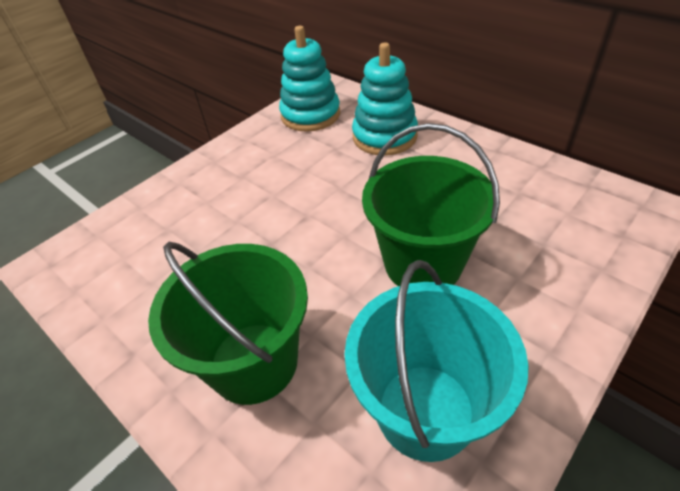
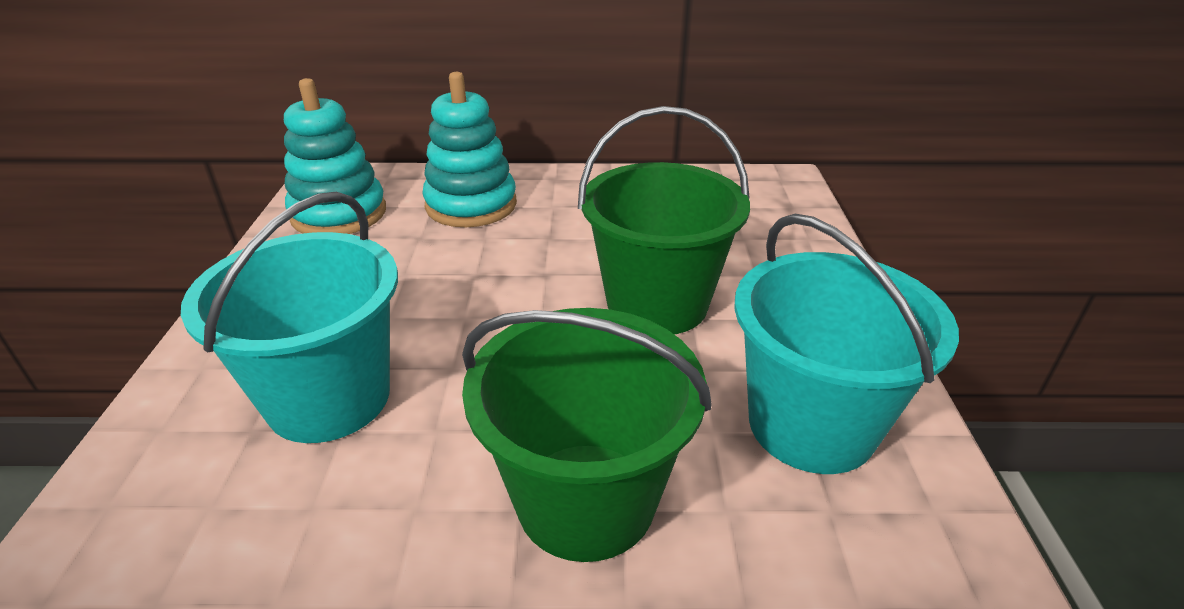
camera: 45 degrees left, 10 degrees down
(207, 229) = (329, 398): none -> turquoise bucket

